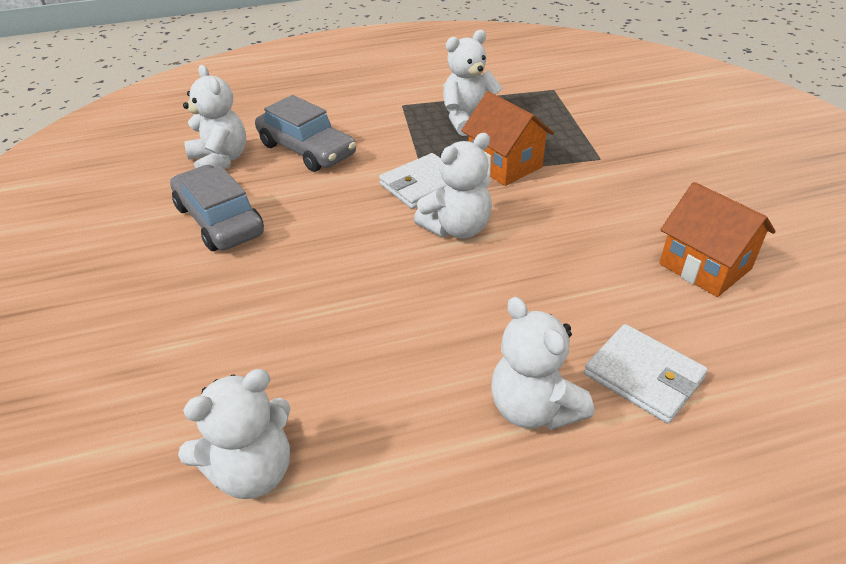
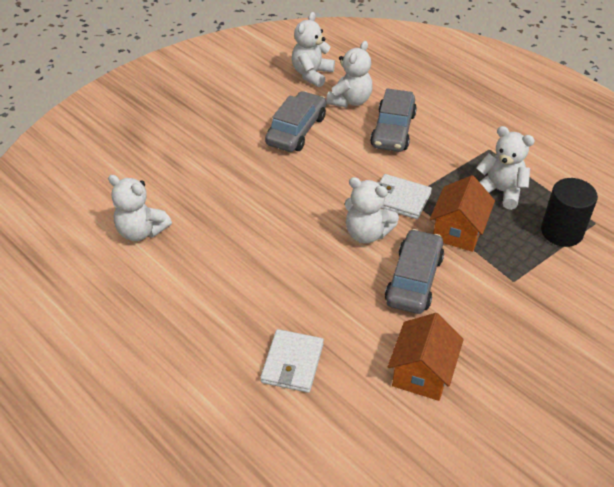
camera: 60 degrees right, 5 degrees up
(534, 408) = (238, 320): white teddy bear -> white teddy bear (312, 74)
(552, 109) = (561, 232): none -> black cylinder
(557, 220) = (414, 279): none -> grey car

